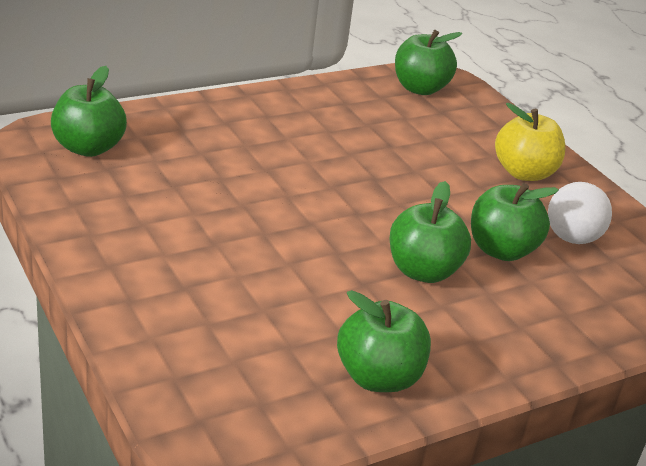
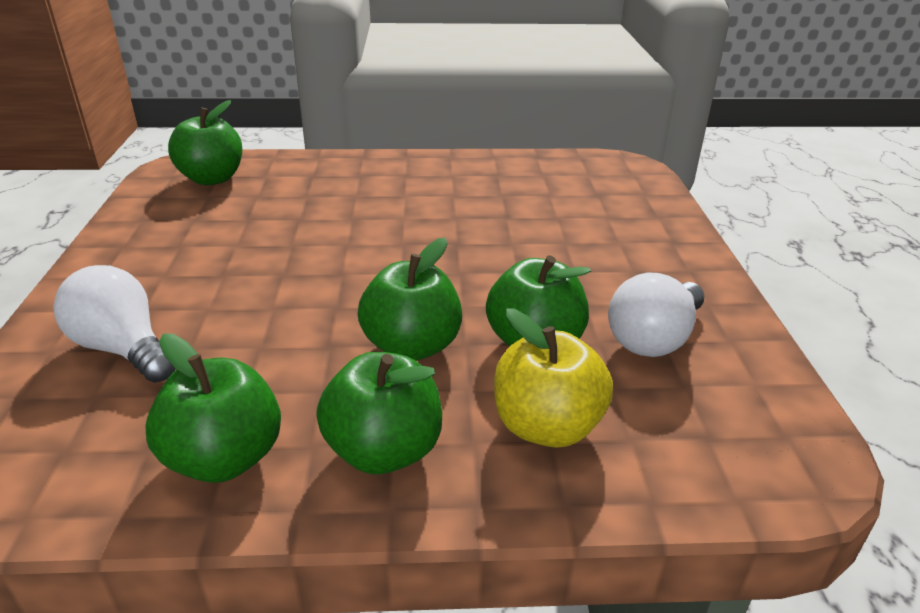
camera: 30 degrees right, 0 degrees up
(211, 322) = (123, 349): none -> white light bulb
(420, 88) = (592, 172): green apple -> green apple (384, 450)
(524, 173) = (643, 265): yellow apple -> yellow apple (546, 426)

